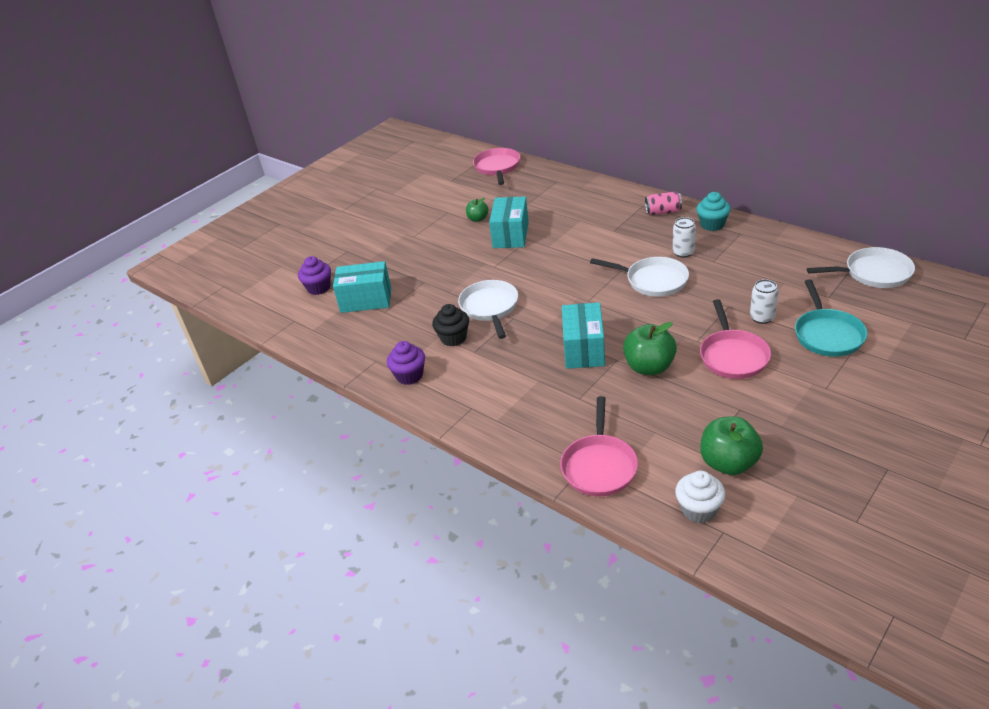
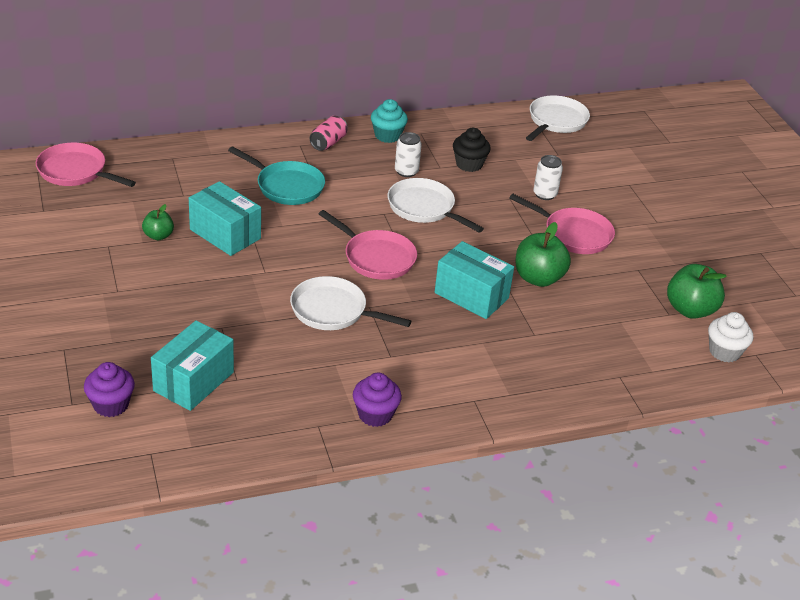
camera: 65 degrees left, 0 degrees up
(453, 338) = (351, 357): black cupcake -> black cupcake (469, 164)
(599, 466) = (629, 371): pink pan -> pink pan (376, 258)
(653, 280) = (424, 208): white pan -> white pan turned 105 degrees counterclockwise
(827, 334) = (600, 183): turquoise pan -> turquoise pan (287, 186)

